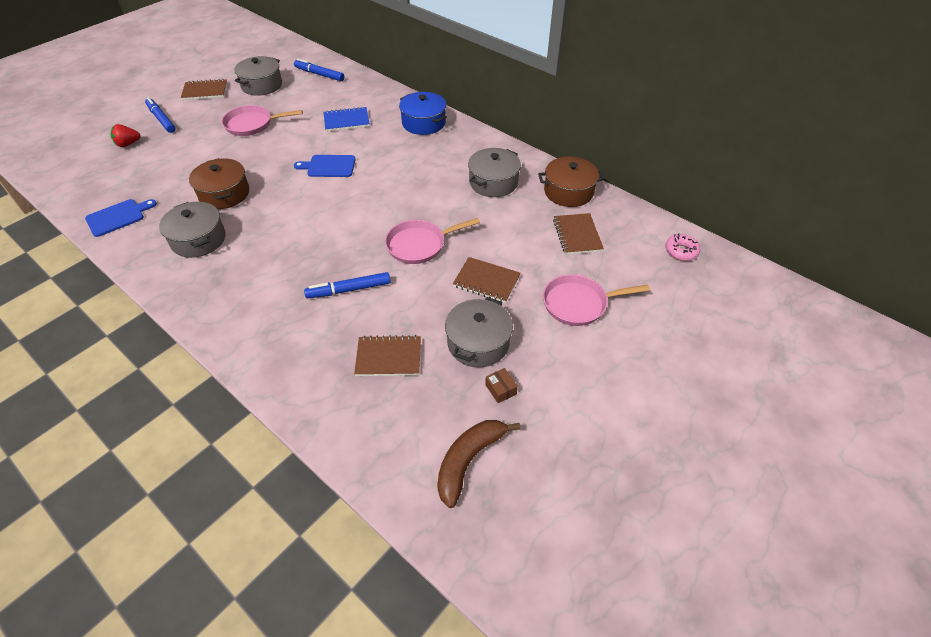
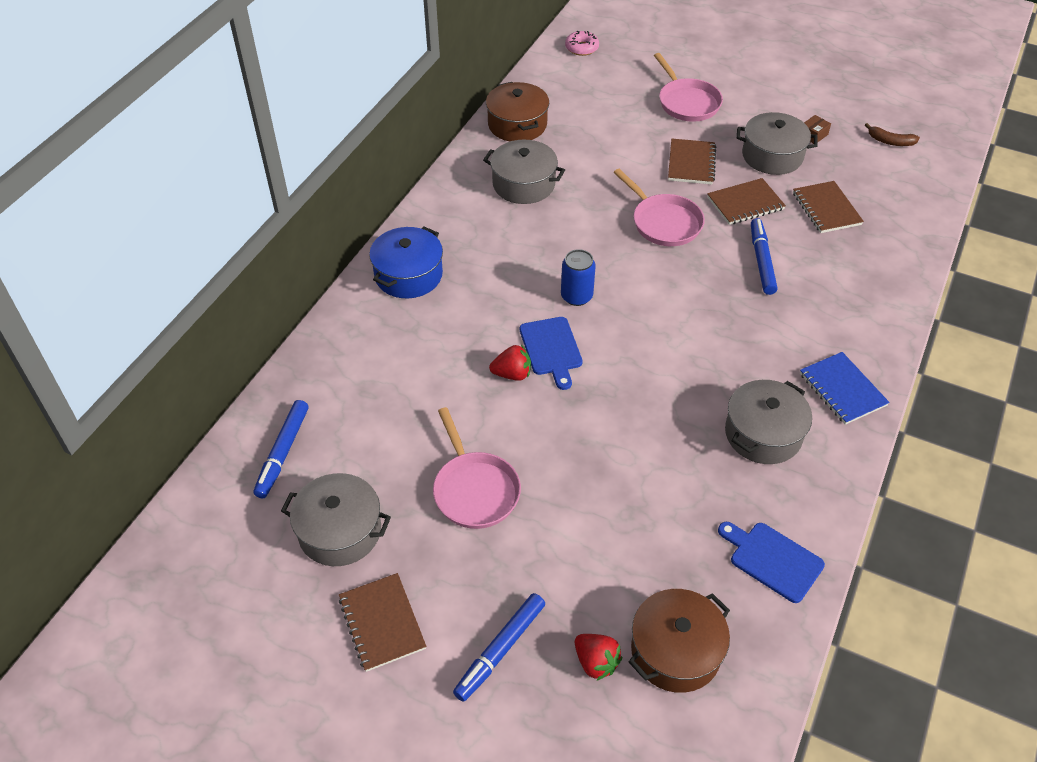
camera: 105 degrees left, 0 degrees up
(224, 194) = (662, 447): brown pot -> brown pot (675, 651)
(319, 148) = (512, 374): none -> red strawberry
(346, 121) = (427, 365): blue notebook -> blue notebook (842, 390)
(349, 290) = (761, 261): blue marker -> blue marker turned 150 degrees counterclockwise
(367, 185) = (576, 296): none -> blue can
(468, 460) = (890, 141): brown banana -> brown banana, size x0.58
(577, 235) = (589, 112): brown notebook -> brown notebook (745, 203)

